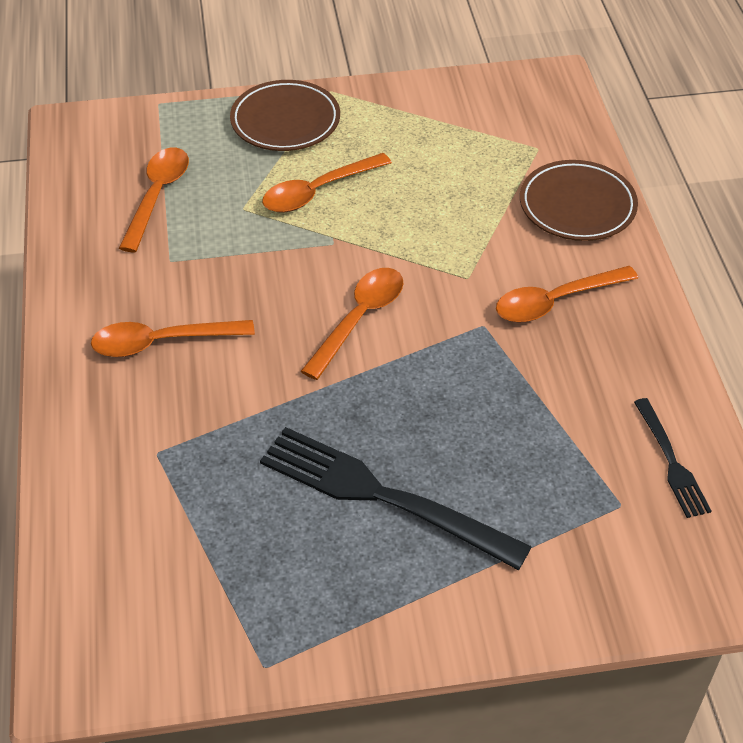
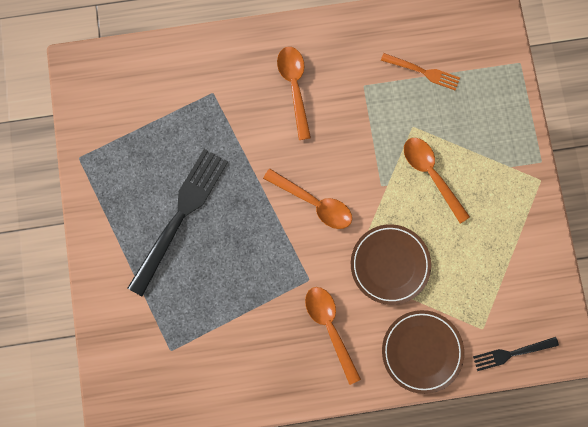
camera: 90 degrees right, 30 degrees up
(157, 196) = (423, 72): orange spoon -> orange fork
(285, 121) = (504, 150): brown plate -> brown plate (390, 264)
(671, 462) = (200, 385): black fork -> black fork (511, 353)

